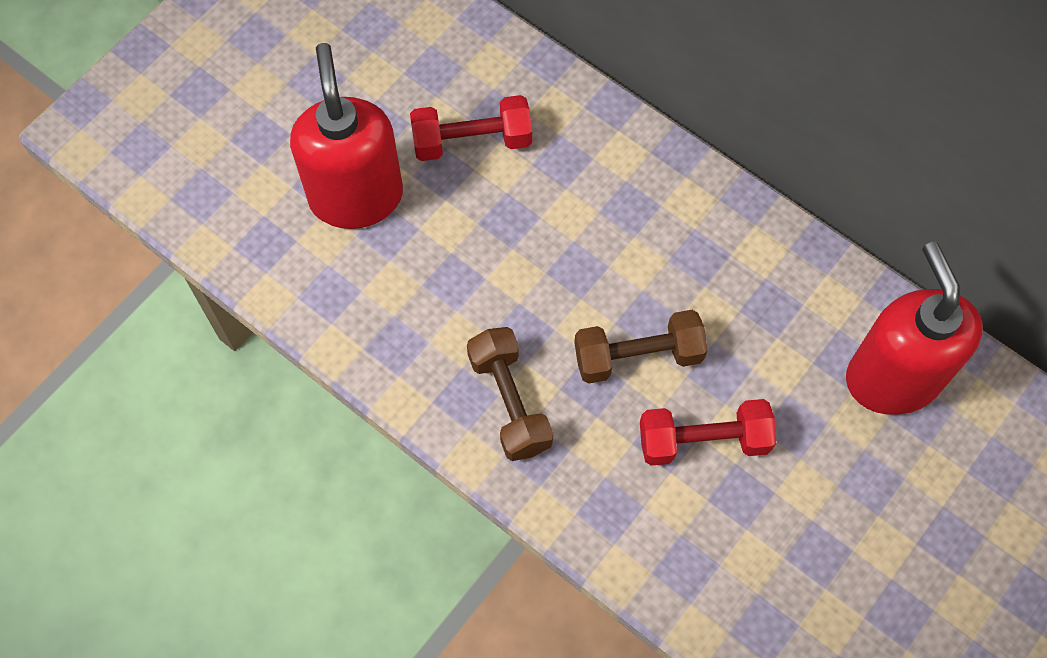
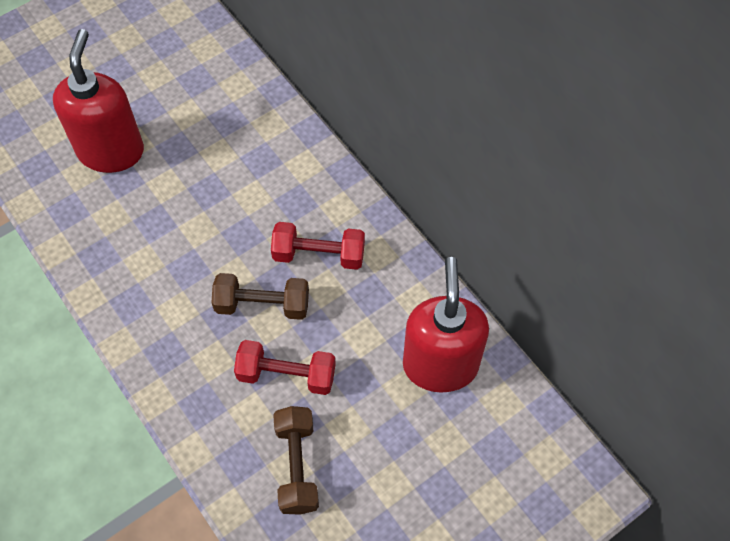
camera: 15 degrees right, 5 degrees down
(472, 141) = (204, 133): red dumbbell -> red dumbbell (319, 255)
(509, 402) = (160, 314): brown dumbbell -> brown dumbbell (297, 466)

